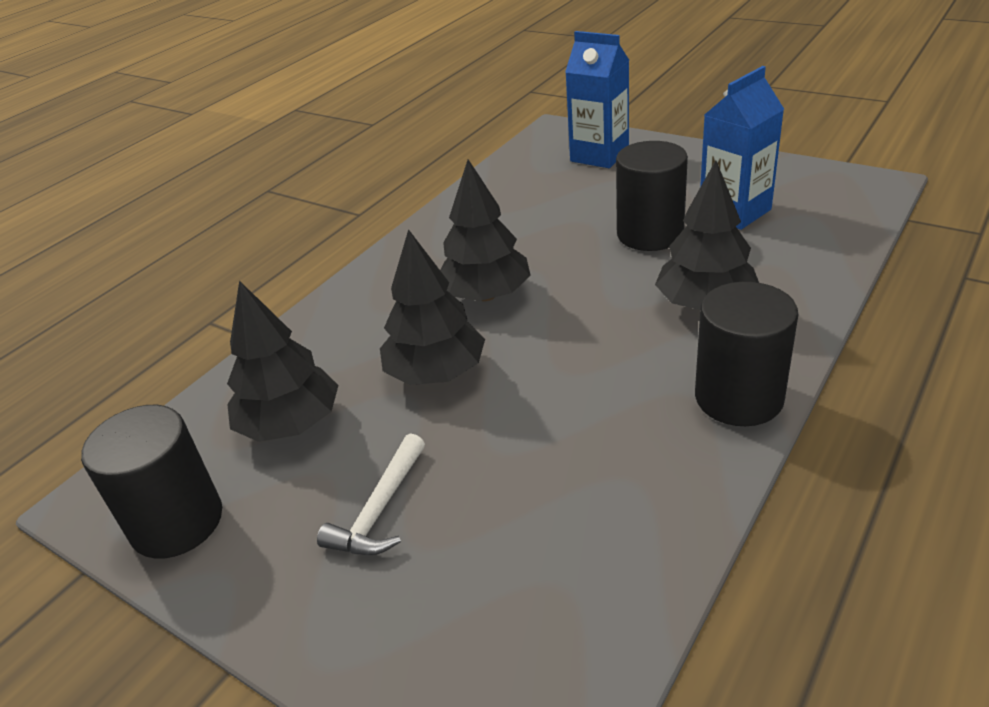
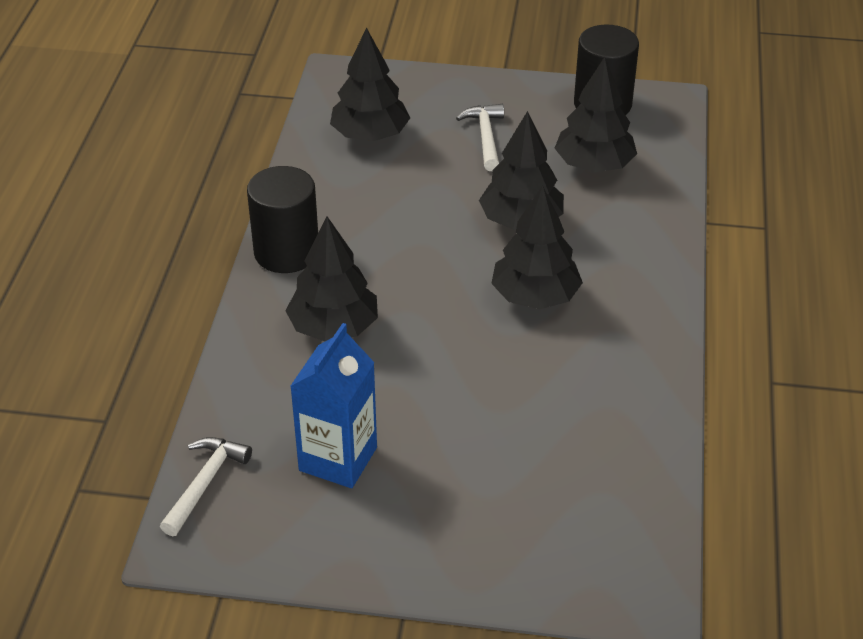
camera: 150 degrees right, 5 degrees up
(546, 567) = (370, 135): none -> black tree
(599, 155) = (546, 540): blue carton -> none
(650, 234) = (417, 405): black cylinder -> none
(857, 213) = (205, 483): none -> white hammer

